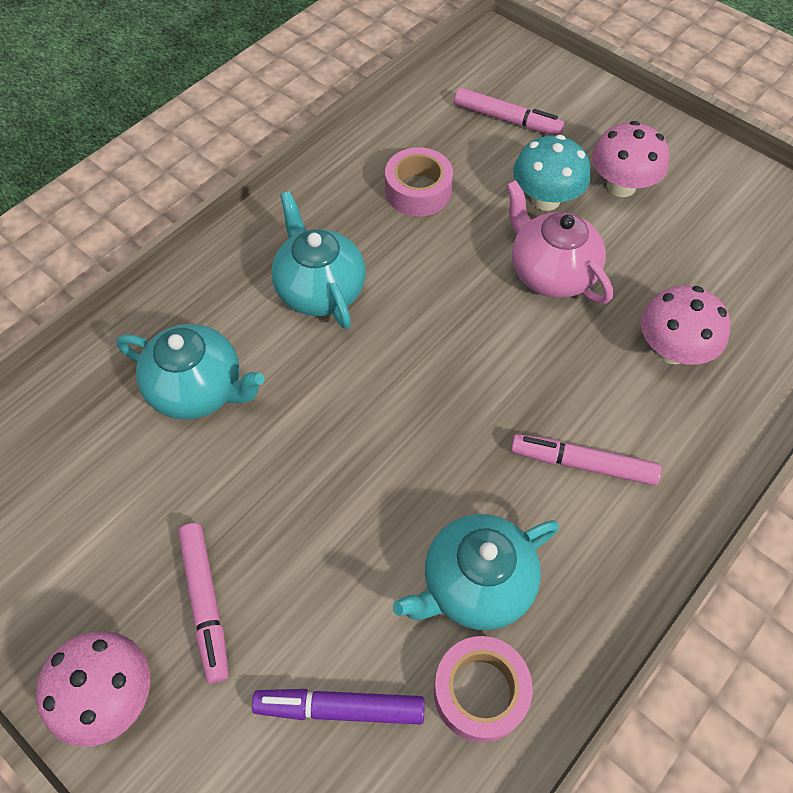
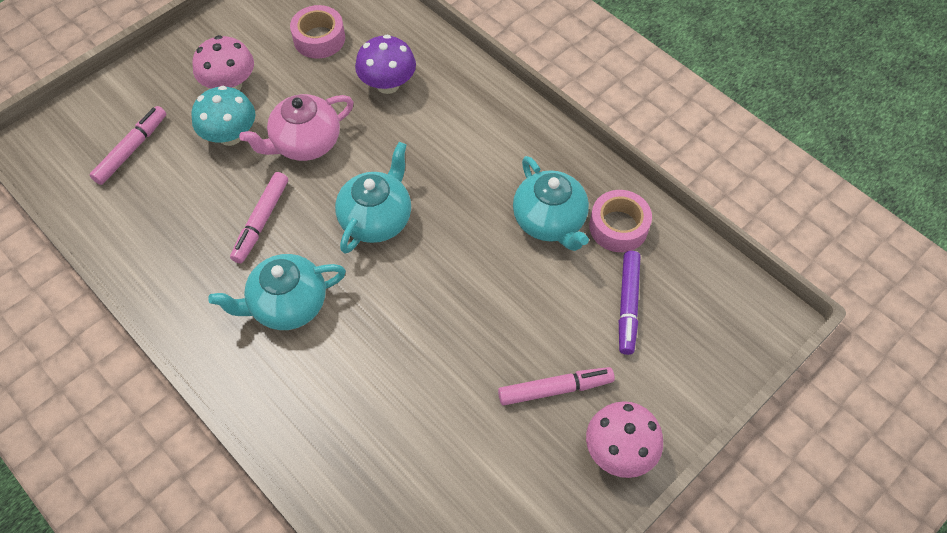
camera: 85 degrees left, 0 degrees up
(198, 389) = (372, 399): turquoise teapot -> turquoise teapot (377, 219)
(418, 191) = (196, 224): pink tape -> pink tape (319, 39)
(582, 464) = (470, 150): pink marker -> pink marker (261, 221)
(672, 350) = (388, 84): pink mushroom -> purple mushroom

